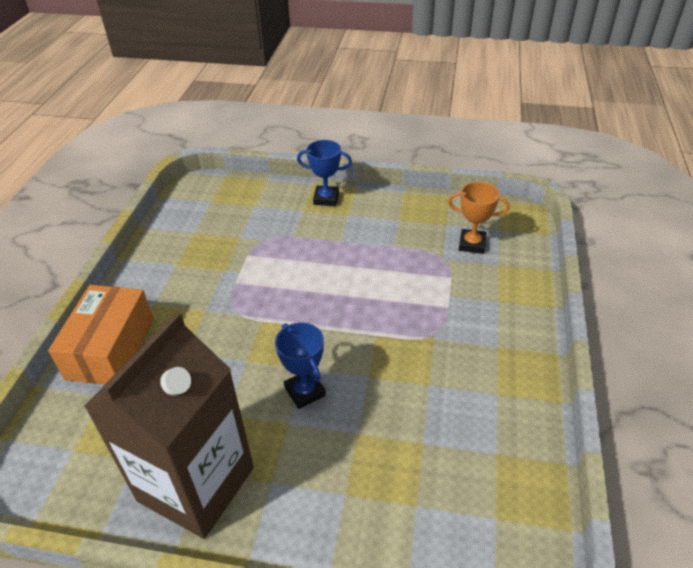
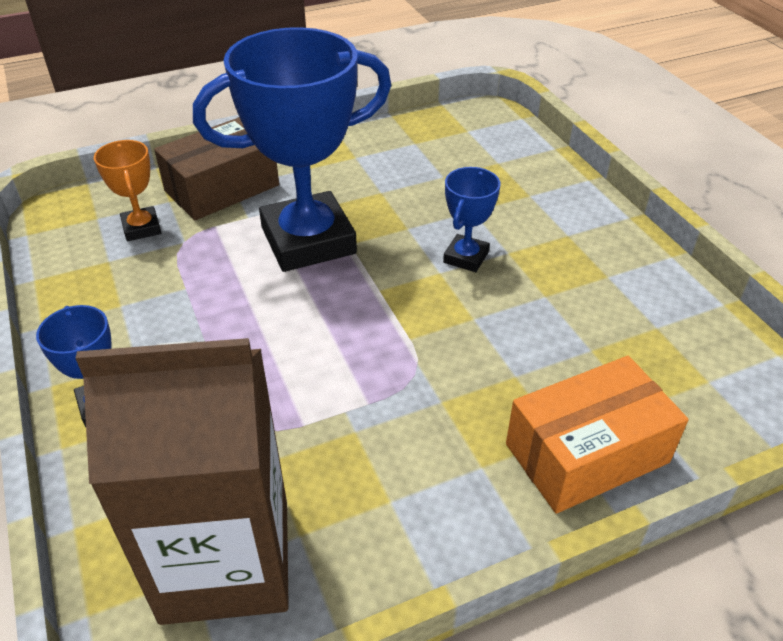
camera: 125 degrees left, 0 degrees up
(196, 484) = (623, 273): brown carton -> brown carton (226, 560)
(396, 314) = (308, 240): none -> blue trophy
(498, 294) = (222, 188): none -> brown box

